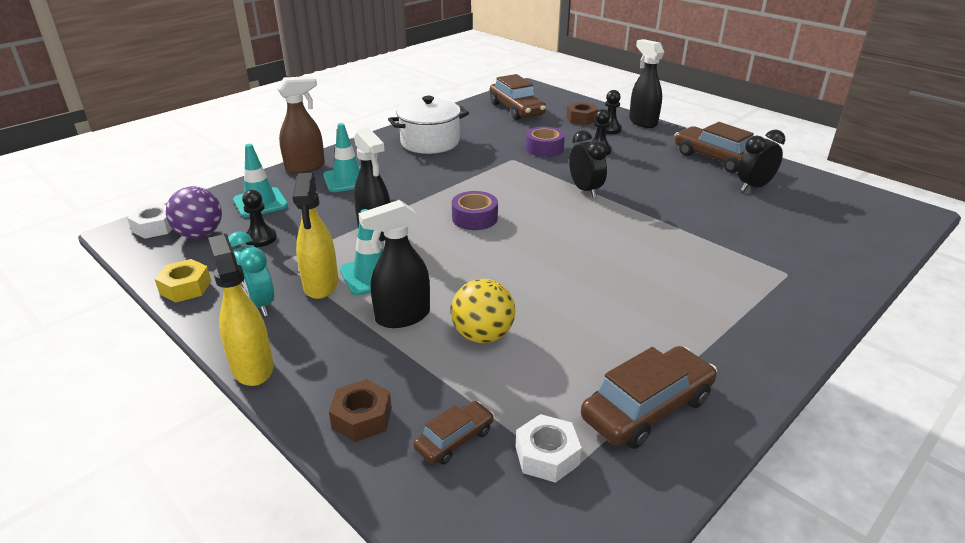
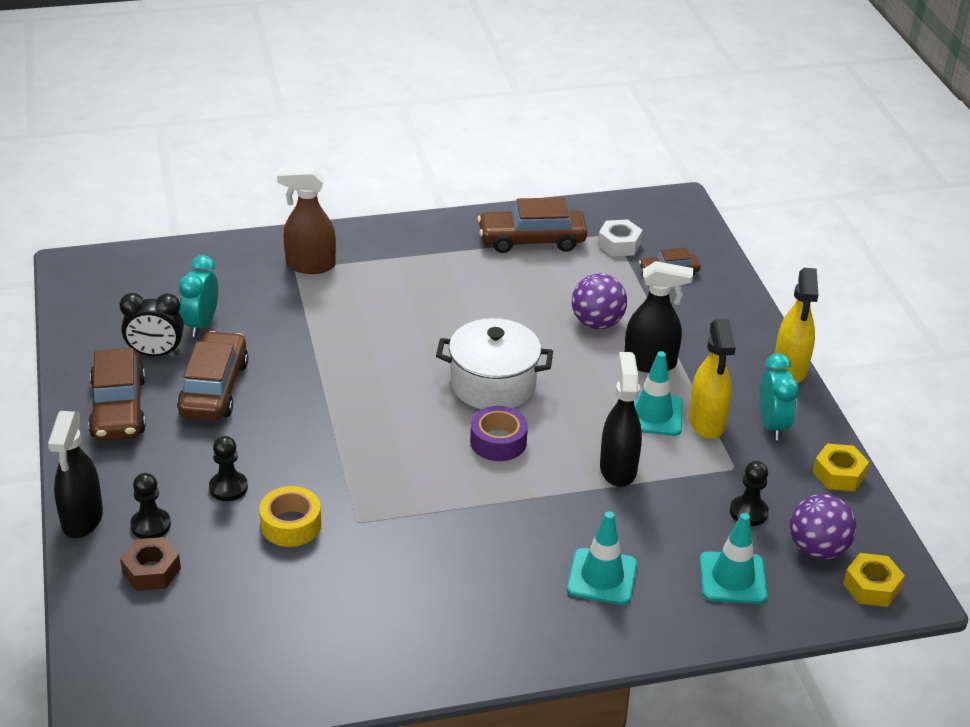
camera: 150 degrees left, 5 degrees up
(155, 227) = (871, 586): white nut -> yellow nut
(305, 167) = (646, 635): brown spray bottle -> brown spray bottle (310, 265)
(321, 285) = (706, 423): yellow spray bottle -> yellow spray bottle turned 150 degrees clockwise
(362, 417) = (722, 306): brown nut -> none
(430, 142) = (431, 616): white pot -> white pot (493, 384)
(483, 335) = (597, 323): yellow ball -> purple ball
(516, 109) = (213, 649): brown car -> brown car (214, 388)
(544, 148) = (291, 525): purple tape -> yellow tape
(585, 190) = (336, 428): black clock -> none
(765, 211) = (201, 324): none -> turquoise clock

